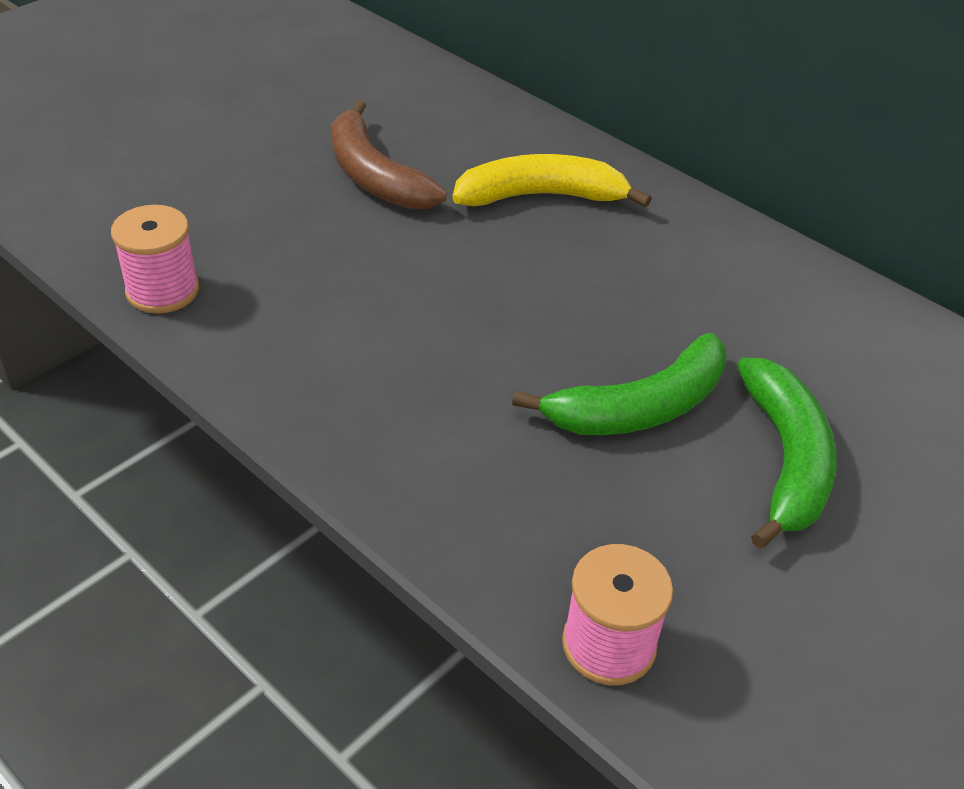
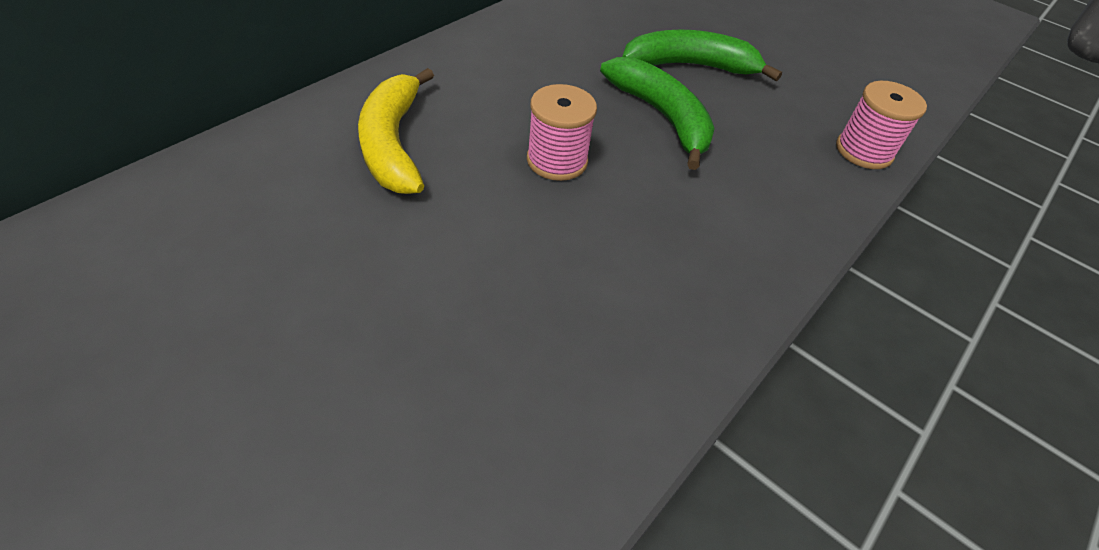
camera: 95 degrees left, 5 degrees up
(162, 290) = (569, 467): pink spool -> pink spool (557, 160)
(374, 176) = (338, 268): brown banana -> none

